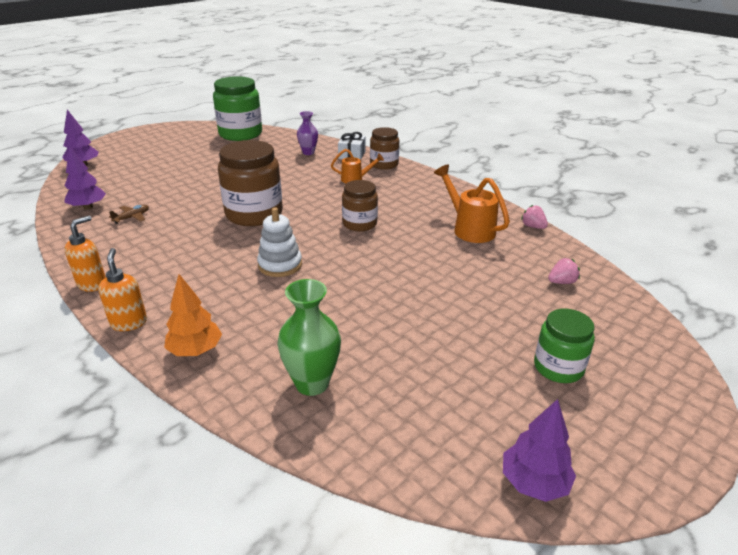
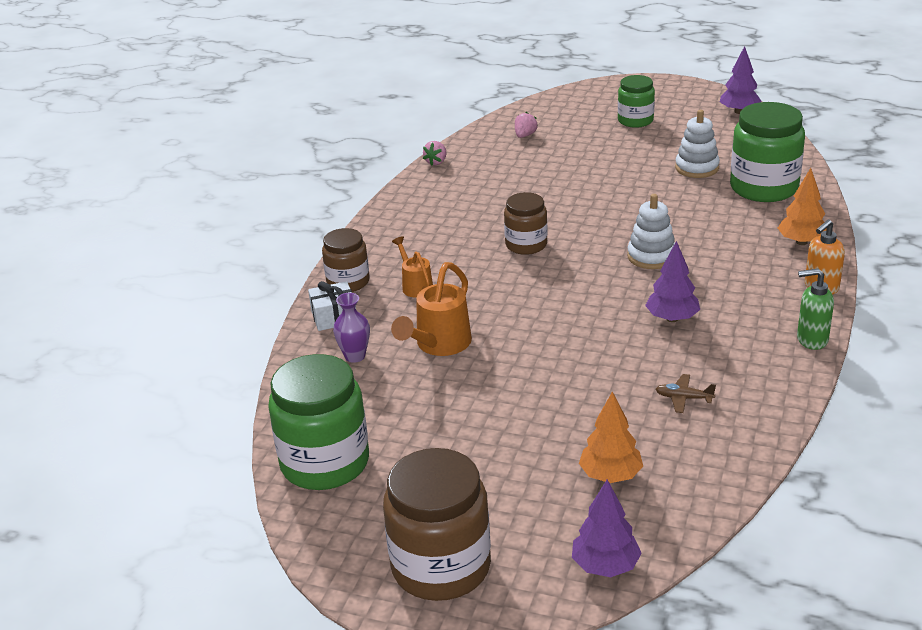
camera: 115 degrees left, 0 degrees up
(88, 207) = (705, 453): purple tree -> purple tree (672, 318)
(92, 284) = (811, 340): orange soap dispenser -> green soap dispenser
(123, 181) = (610, 475): none -> orange tree
(254, 214) = (577, 315): brown jar -> brown jar (441, 567)
(312, 383) = (763, 188): green vase -> green jar
(400, 358) = (697, 168): none -> white stacking toy
(469, 229) = (473, 188): orange watering can -> orange watering can (439, 345)
(561, 282) = (525, 135): pink strawberry -> pink strawberry turned 75 degrees clockwise

